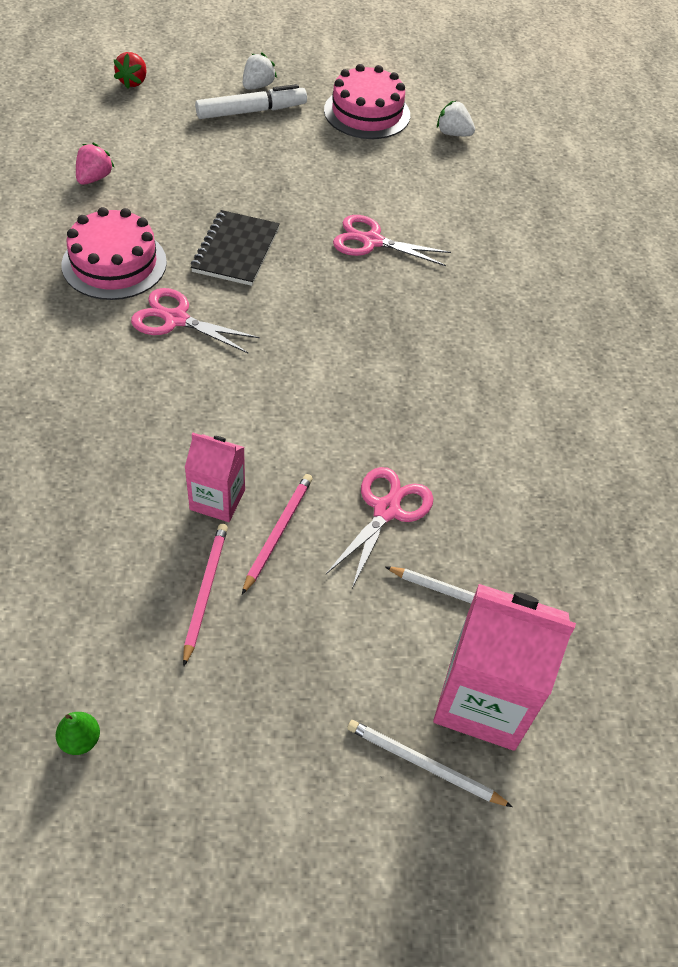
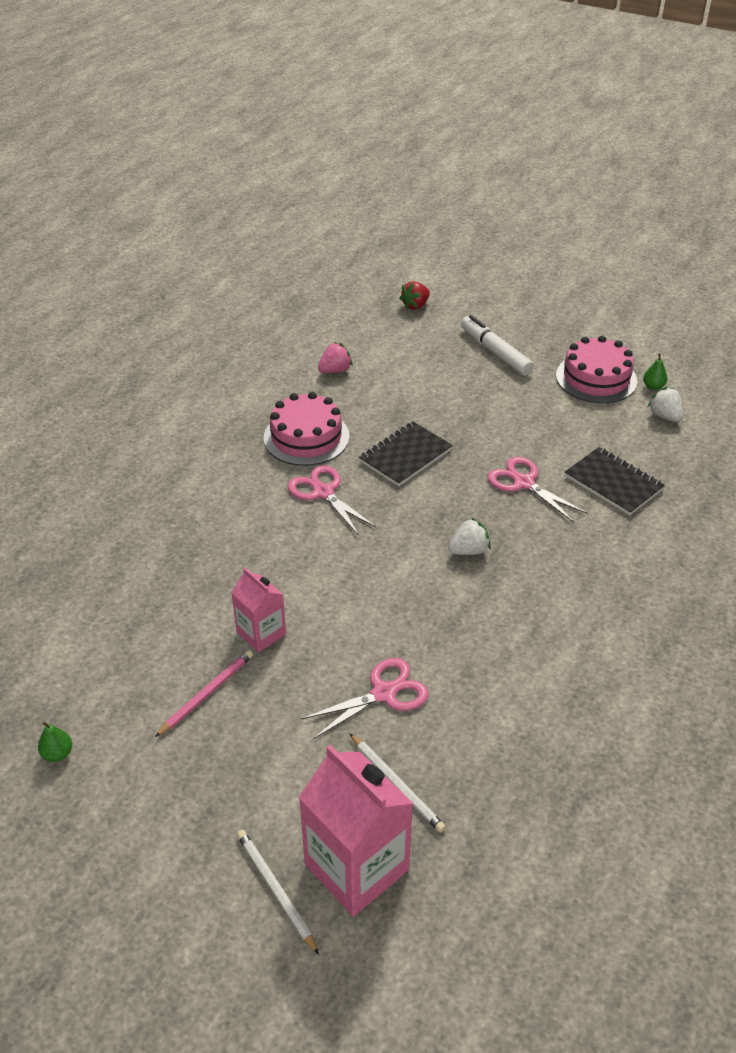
camera: 35 degrees right, 10 degrees down
(251, 111) = (495, 352): white marker -> white marker turned 135 degrees counterclockwise
(258, 86) = (515, 333): white strawberry -> white strawberry (469, 550)
(278, 532) = (288, 674): pink pencil -> none
(424, 107) = (653, 387): none -> green pear
(452, 214) = (613, 483): none -> black notebook

